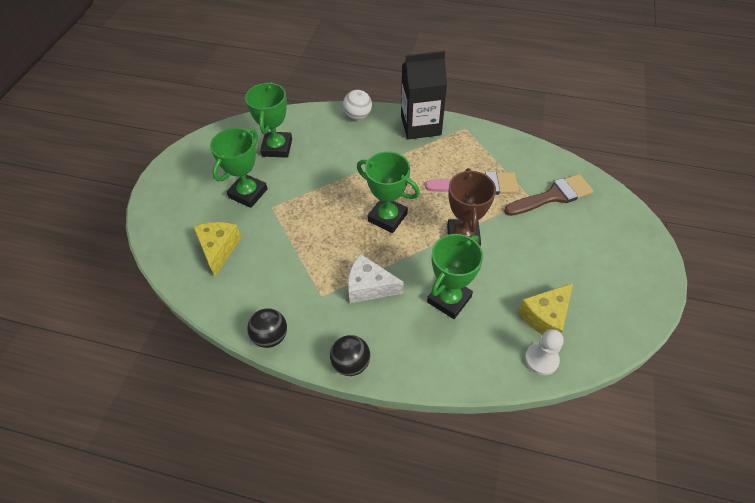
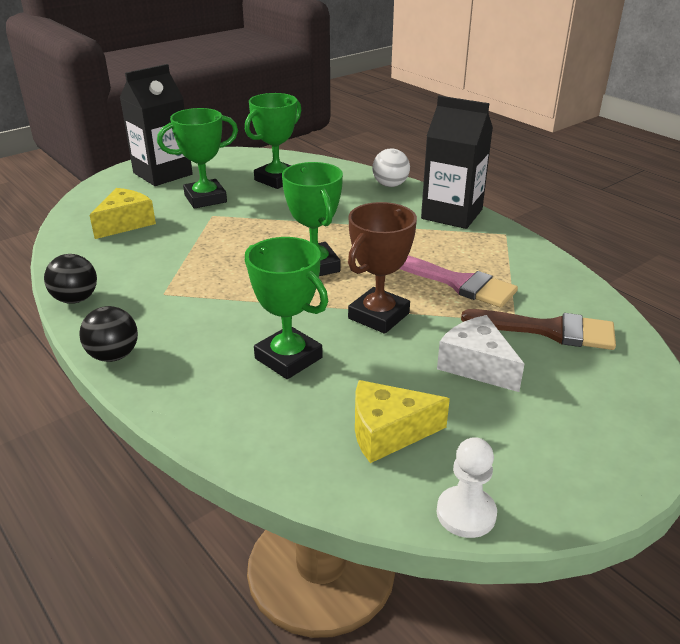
camera: 35 degrees right, 20 degrees down
(185, 184) = (162, 174): none -> black carton
(369, 287) = (218, 308): white cheese -> white cheese (476, 365)
(449, 299) = (288, 358): green trophy -> green trophy turned 60 degrees clockwise
(541, 359) = (325, 469): white pawn -> white pawn (466, 513)

